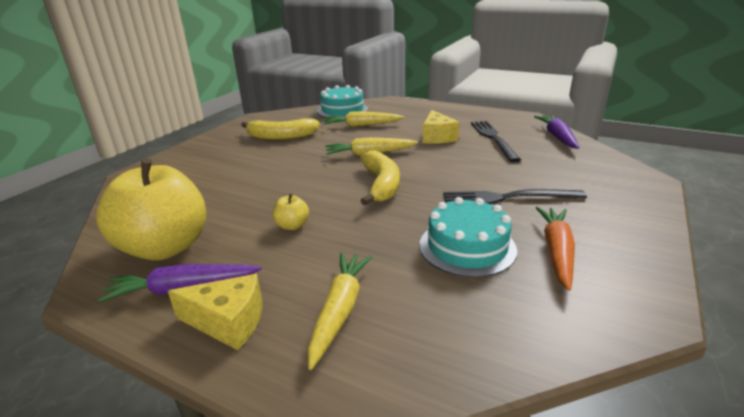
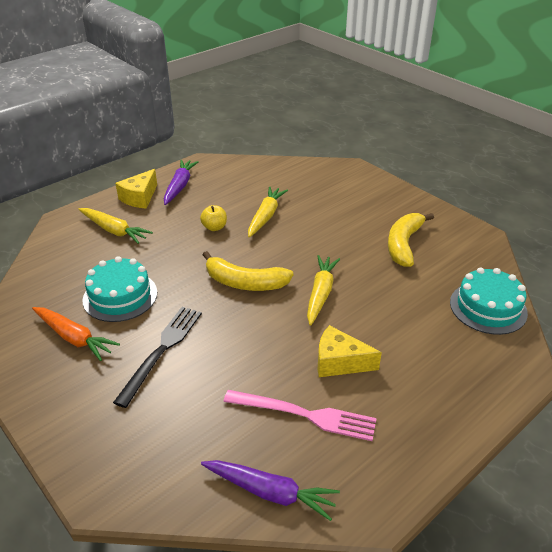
camera: 110 degrees right, 10 degrees up
(165, 247) = (228, 181): yellow apple -> none
(362, 125) = (415, 310): yellow carrot -> yellow carrot (265, 216)
(493, 138) = (305, 415): black fork -> pink fork

